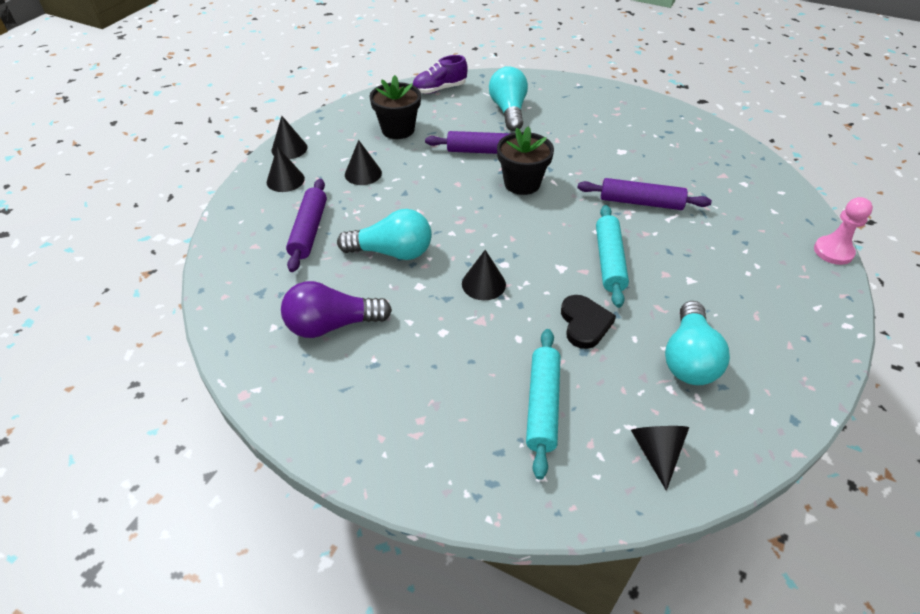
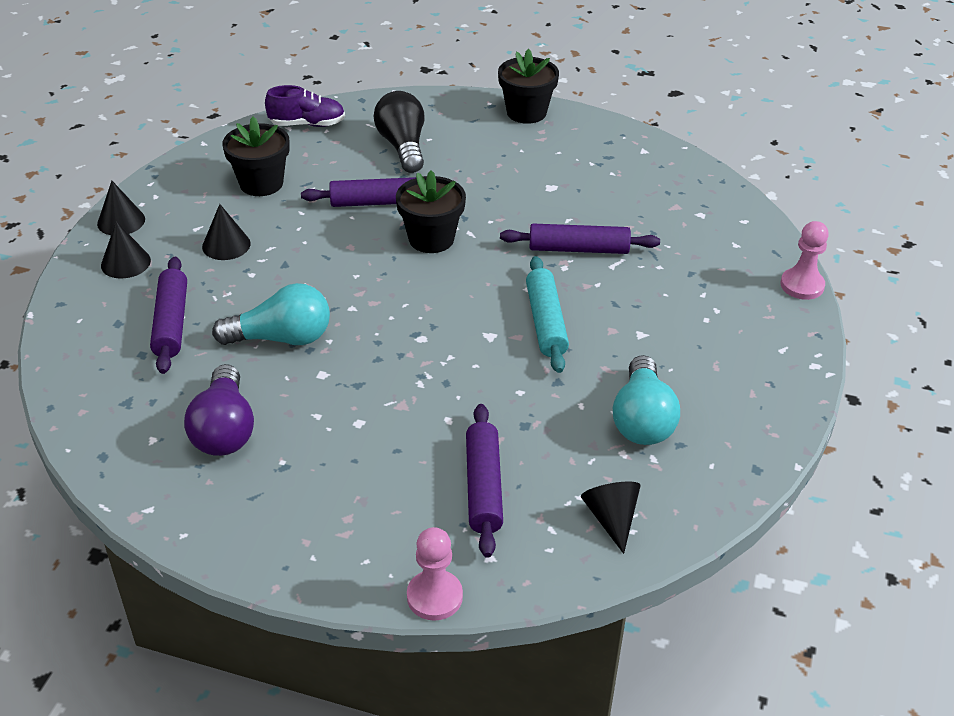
camera: 10 degrees left, 5 degrees down
(332, 325) = (224, 429): purple light bulb -> purple light bulb turned 75 degrees counterclockwise
(439, 89) = (307, 124): purple shoe -> purple shoe turned 150 degrees counterclockwise
(483, 284) = (399, 363): black cone -> none
(486, 510) = (434, 597): none -> pink pawn
(508, 111) = (403, 146): turquoise light bulb -> black light bulb
(542, 405) = (483, 487): turquoise rolling pin -> purple rolling pin
(584, 323) = (523, 395): black heart -> none
(606, 93) = (526, 112): none -> black flower pot

